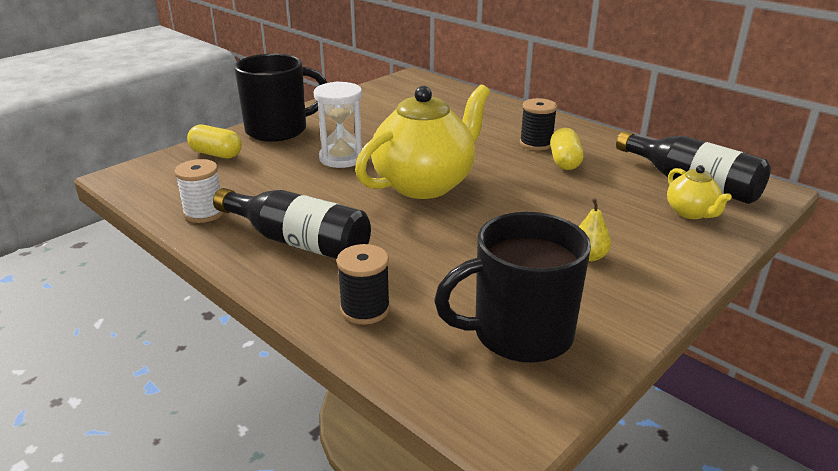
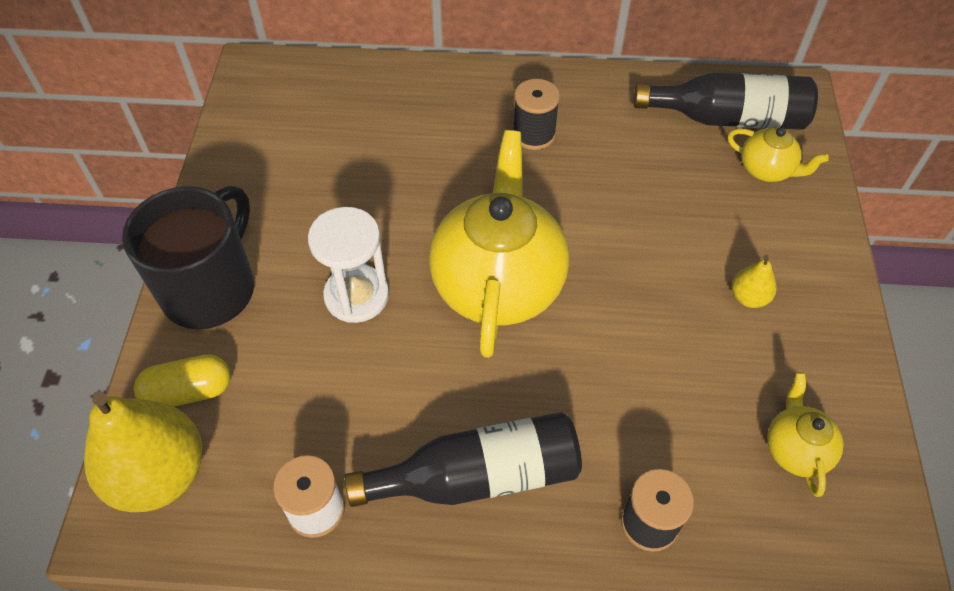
camera: 40 degrees left, 25 degrees up
(162, 171) = (159, 474): none -> yellow pear
(519, 334) = (795, 449): black mug -> yellow teapot
(564, 161) = (590, 151): yellow capsule -> none

